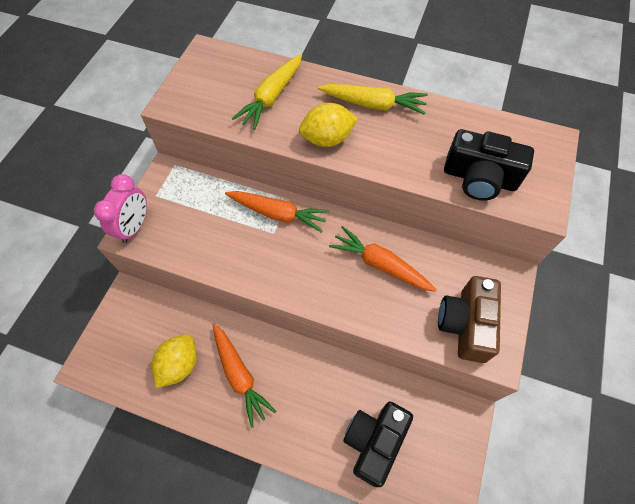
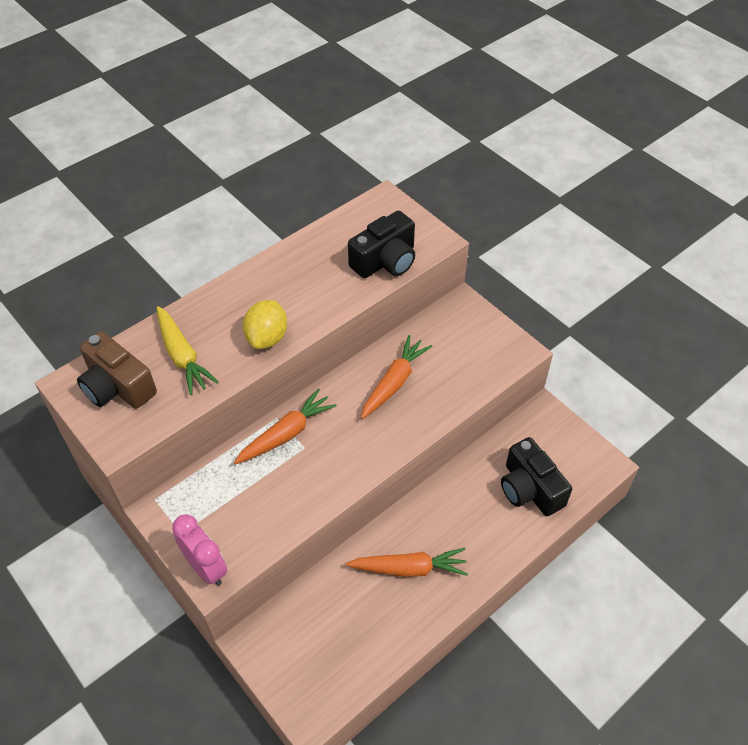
camera: 60 degrees left, 10 degrees down
(179, 365) = (365, 619): yellow lemon -> none
(373, 104) = (256, 287): yellow carrot -> none
(380, 264) = (394, 382): orange carrot -> orange carrot turned 150 degrees clockwise
(466, 324) = (484, 354): brown camera -> brown camera (117, 386)

